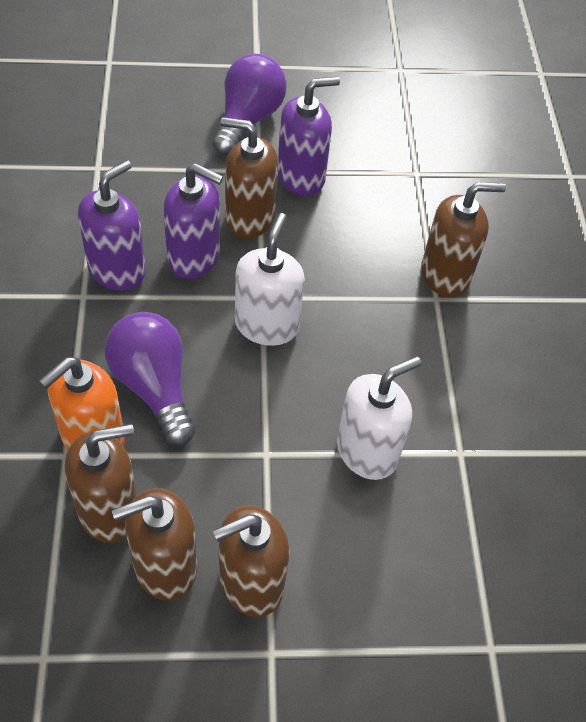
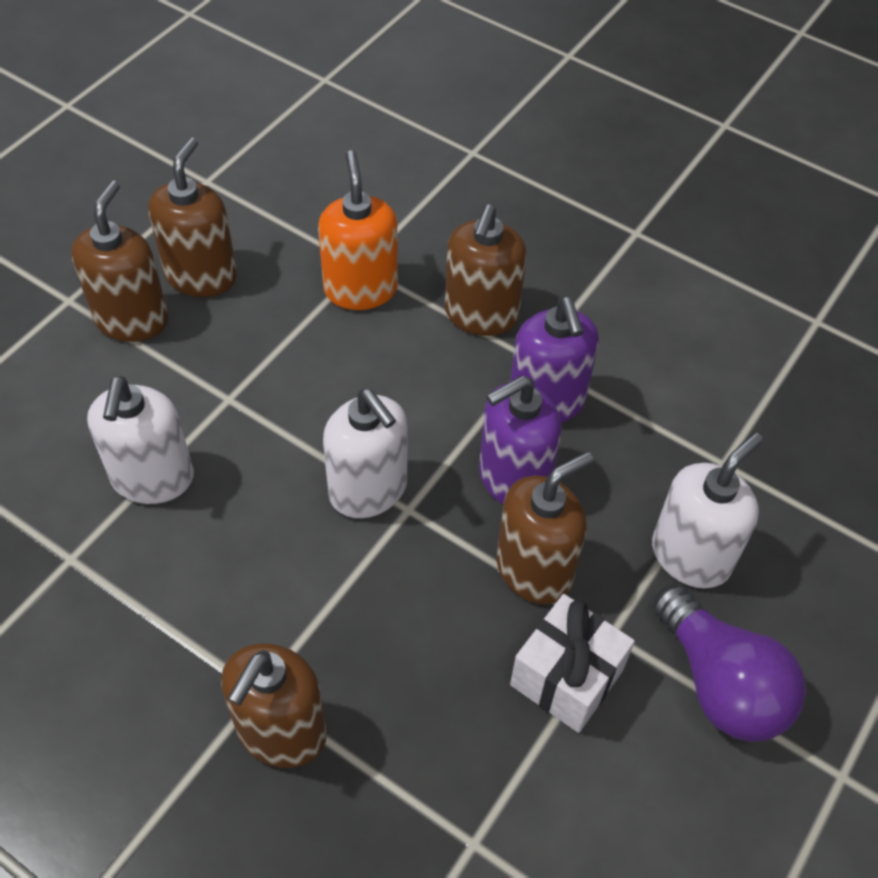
camera: 130 degrees right, 0 degrees up
(109, 510) = (283, 267): brown soap dispenser -> brown soap dispenser (481, 315)
(154, 387) = (376, 357): purple light bulb -> none
(178, 158) = (691, 555): none -> white soap dispenser
(301, 177) = (566, 677): purple soap dispenser -> white gift

